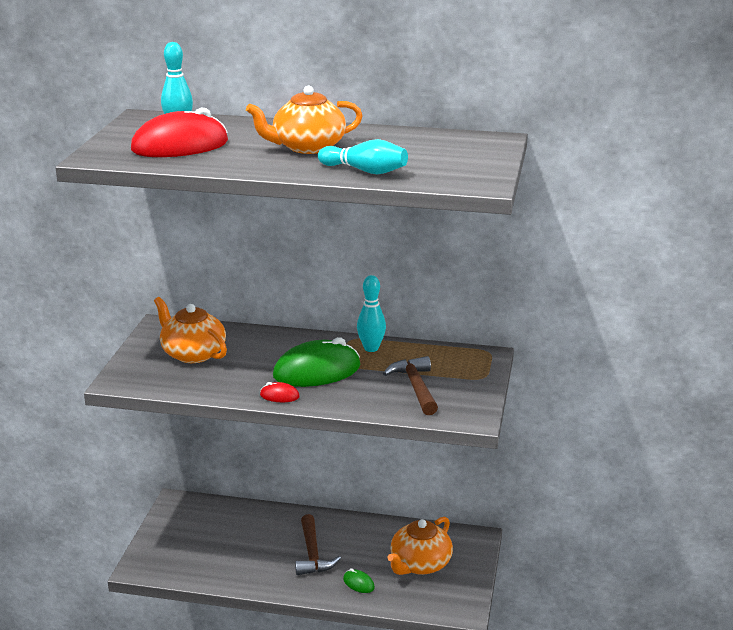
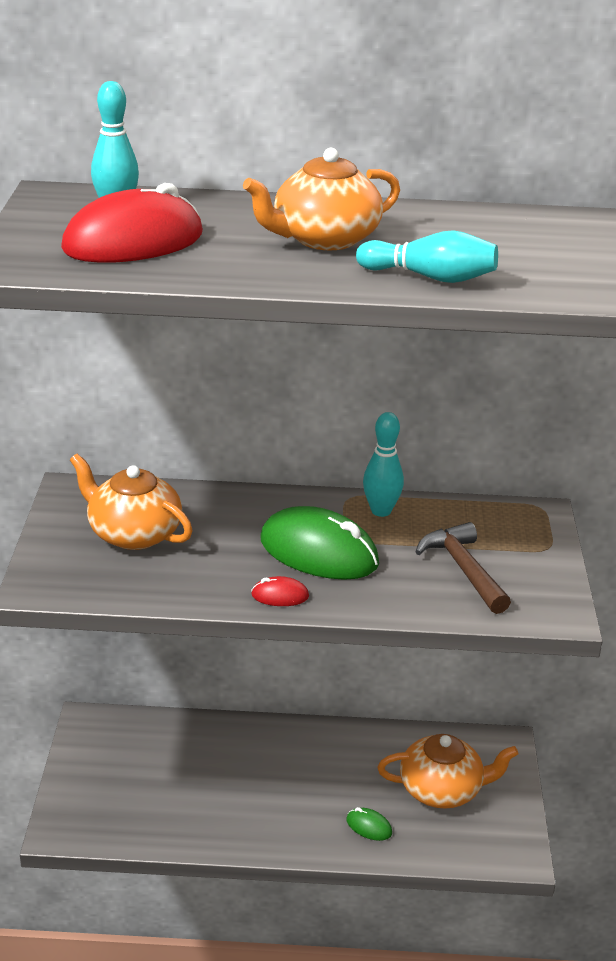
camera: 10 degrees left, 5 degrees up
(313, 554) = (296, 787): brown hammer -> none
(317, 371) = (319, 552): green mouse -> green mouse turned 60 degrees clockwise
(420, 564) = (442, 790): orange teapot -> orange teapot turned 120 degrees counterclockwise

